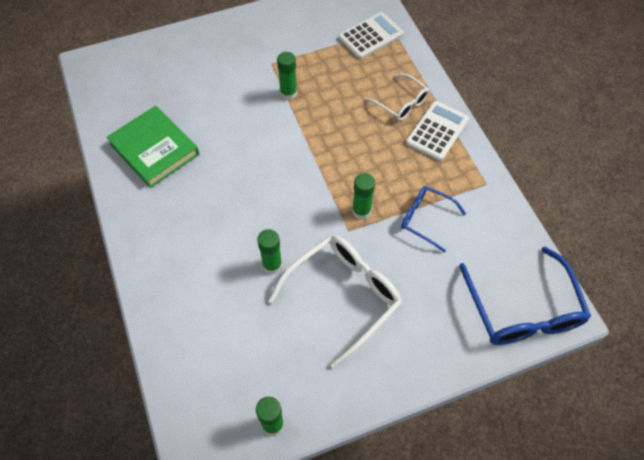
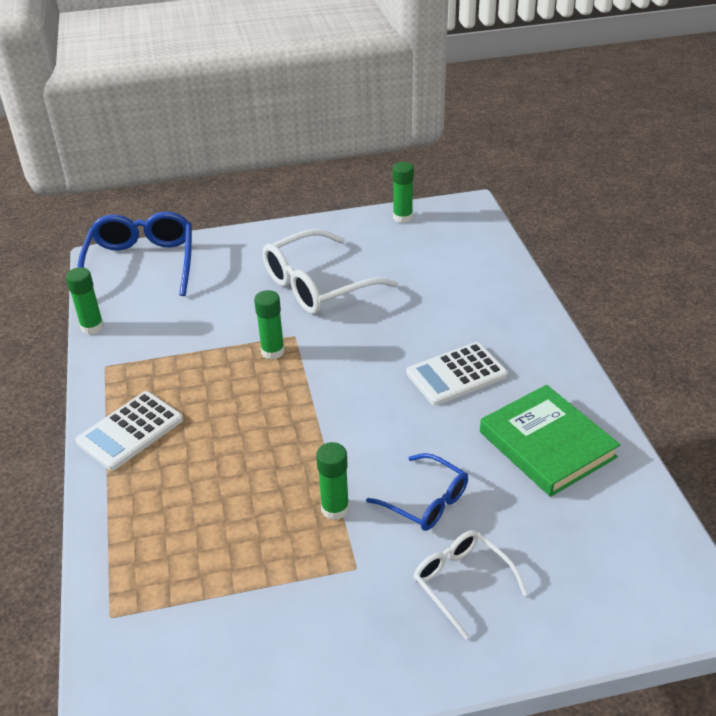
camera: 170 degrees left, 20 degrees down
(272, 265) = (389, 313): green glue stick -> green glue stick (92, 327)
(371, 36) = (157, 603): white calculator -> white calculator (456, 374)
(402, 103) = (161, 474): white glasses -> white glasses (461, 582)
(425, 219) = (199, 338): blue glasses -> blue glasses (427, 502)

